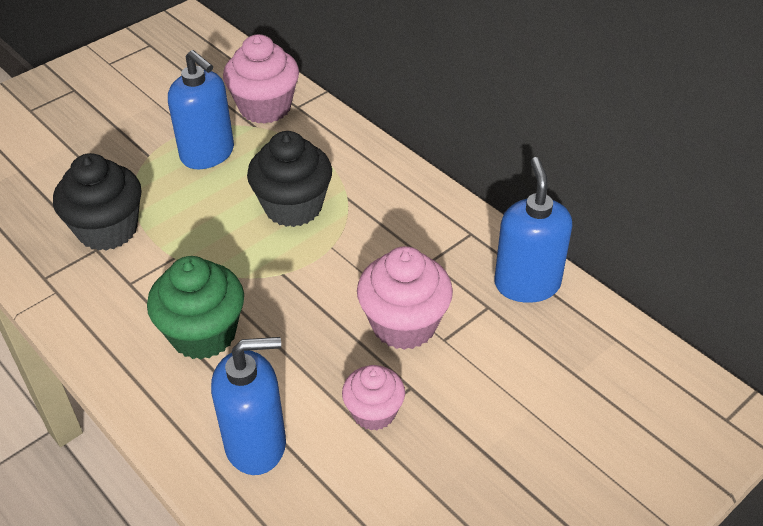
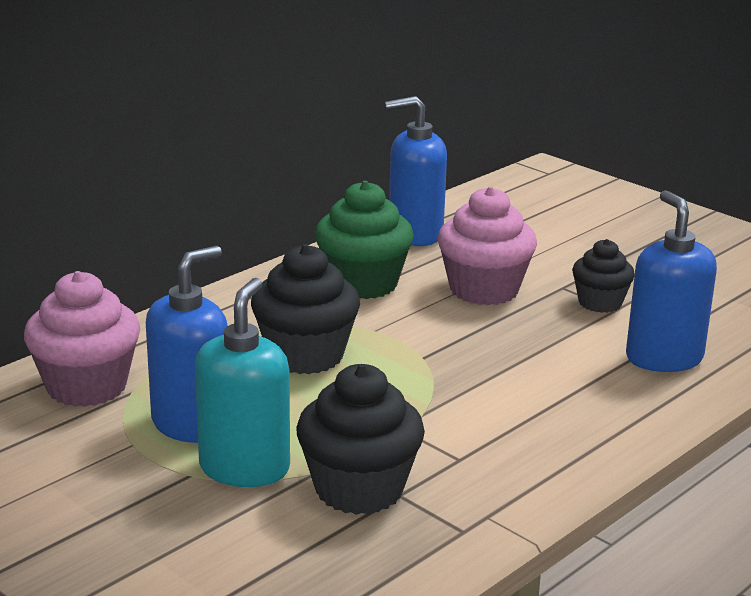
camera: 95 degrees left, 20 degrees down
(148, 178) = (244, 468): none -> turquoise soap dispenser
(203, 334) = (530, 398): green cupcake -> green cupcake (363, 284)
(374, 412) = (600, 303): pink cupcake -> black cupcake

